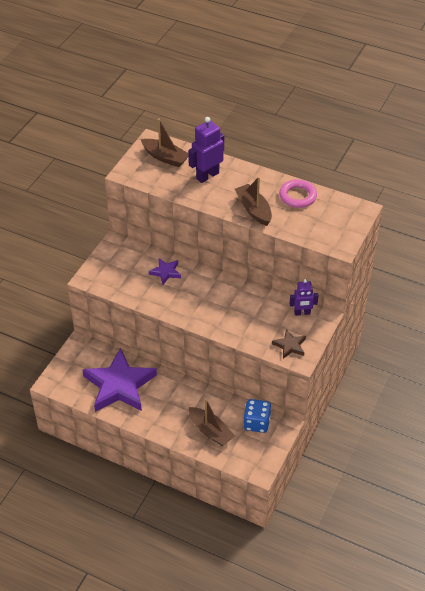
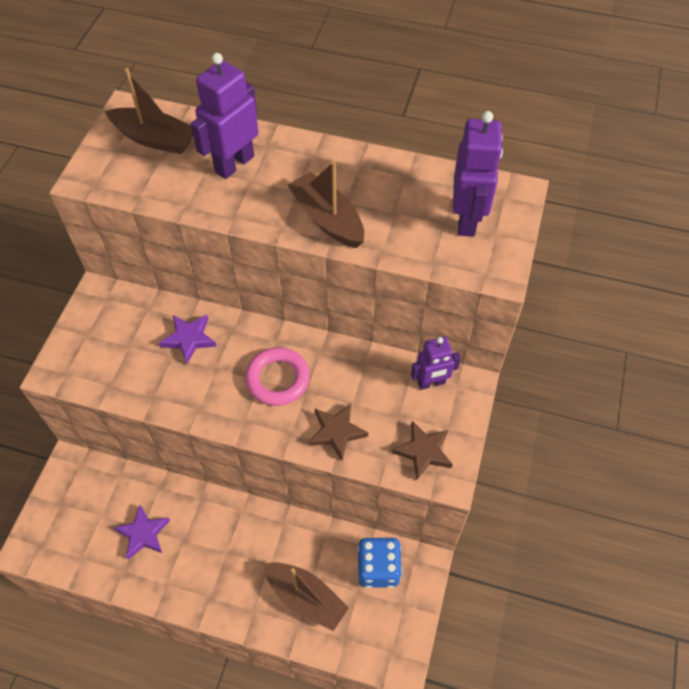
camera: 10 degrees left, 10 degrees up
(119, 385) = (143, 533): purple star -> purple star, size x0.44
(242, 329) = (336, 432): none -> brown star
(297, 196) = (399, 182): pink ring -> pink ring (278, 379)
(331, 219) = (467, 219): none -> purple robot

